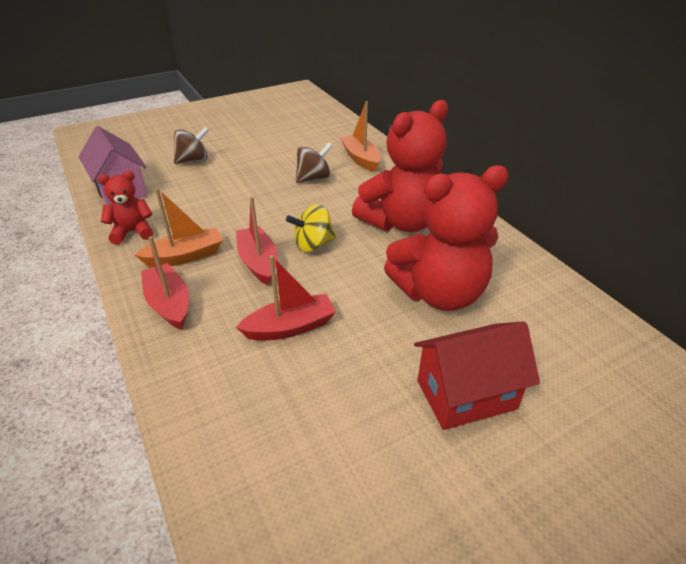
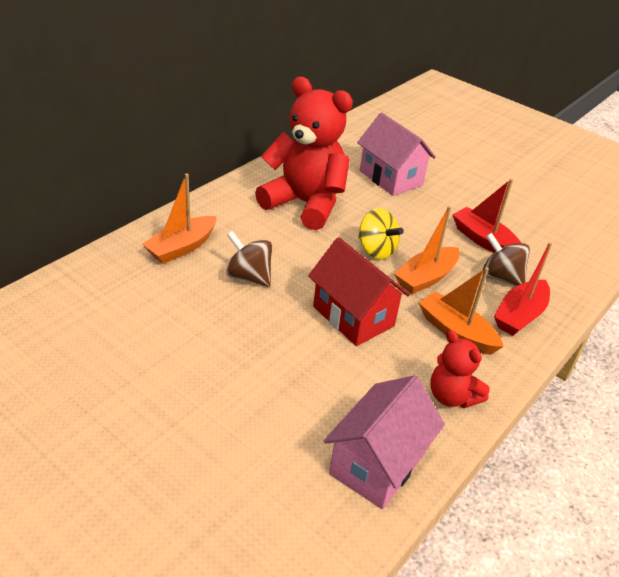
camera: 115 degrees left, 0 degrees up
(193, 160) = (252, 415): brown spinning top -> brown spinning top (500, 277)
(258, 262) = (426, 278): red boat -> orange boat
(439, 293) = (391, 178): red teddy bear -> pink house
(466, 395) = (473, 164): red house -> red house (353, 316)

